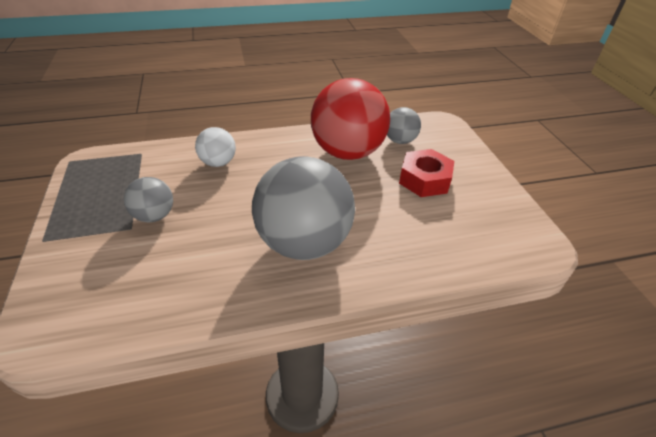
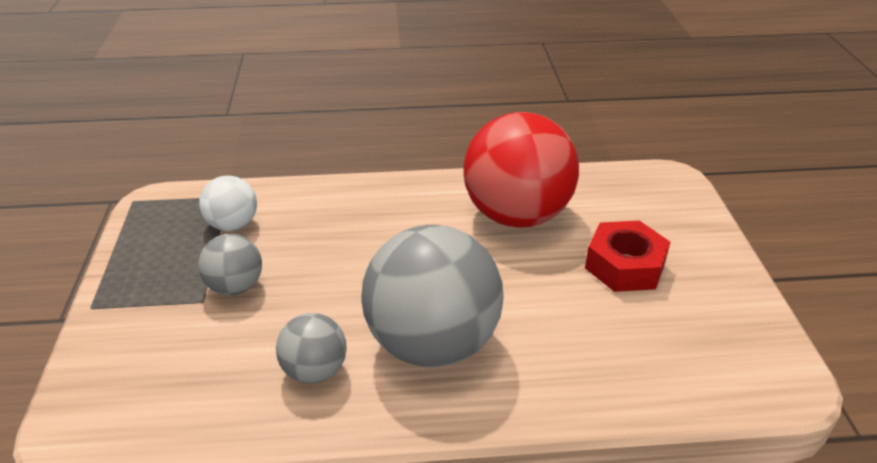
camera: 10 degrees right, 5 degrees down
(218, 162) = (330, 217): white ball -> white ball (233, 225)
(400, 140) = (598, 203): grey ball -> grey ball (315, 370)

